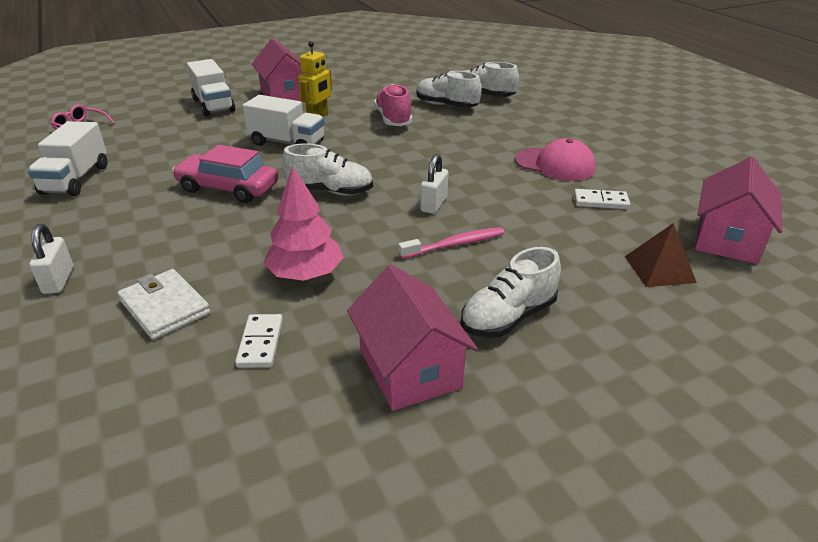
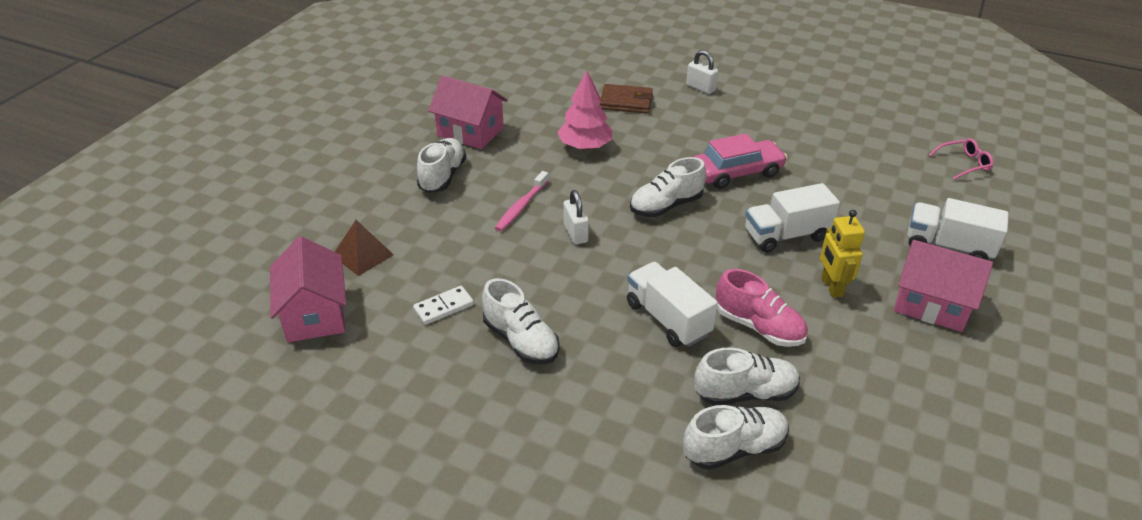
camera: 140 degrees right, 5 degrees up
(76, 180) = (840, 129): white truck -> white truck (667, 319)
(165, 307) = (626, 102): white wallet -> brown wallet
(260, 343) = (554, 110): white domino -> none
(555, 164) = (521, 340): pink cap -> white shoe

